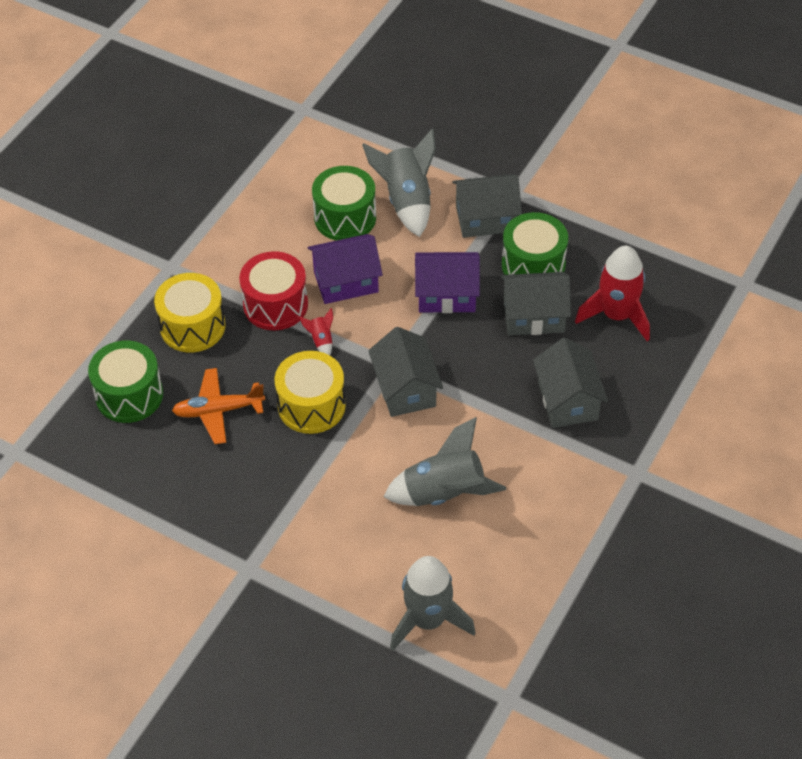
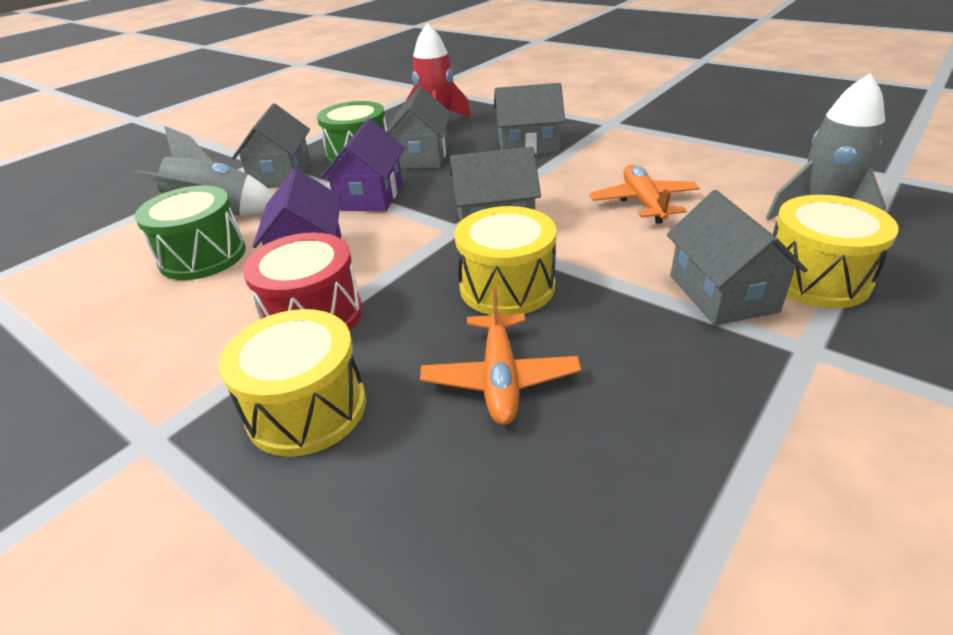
camera: 80 degrees left, 15 degrees down
(129, 395) = (437, 509): green drum -> none
(307, 531) = (722, 293): none -> grey house
(321, 341) = (398, 277): red rocket -> none
(328, 591) = (815, 278): none -> yellow drum
(444, 493) = (643, 202): grey rocket -> orange plane

